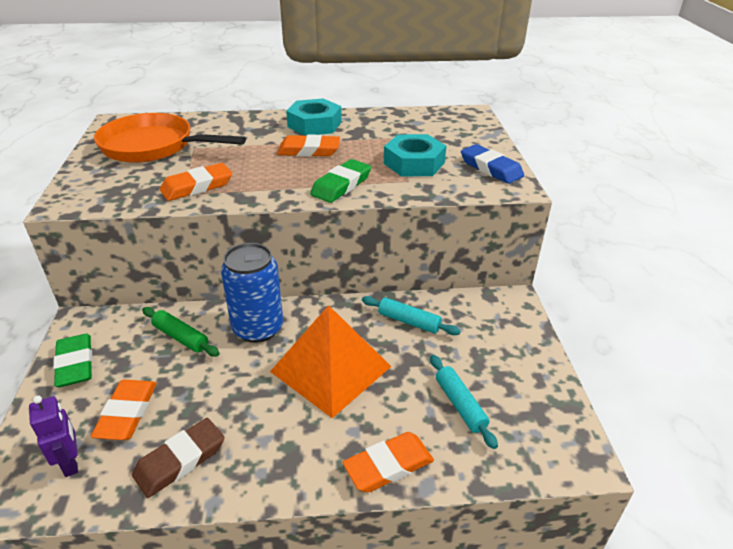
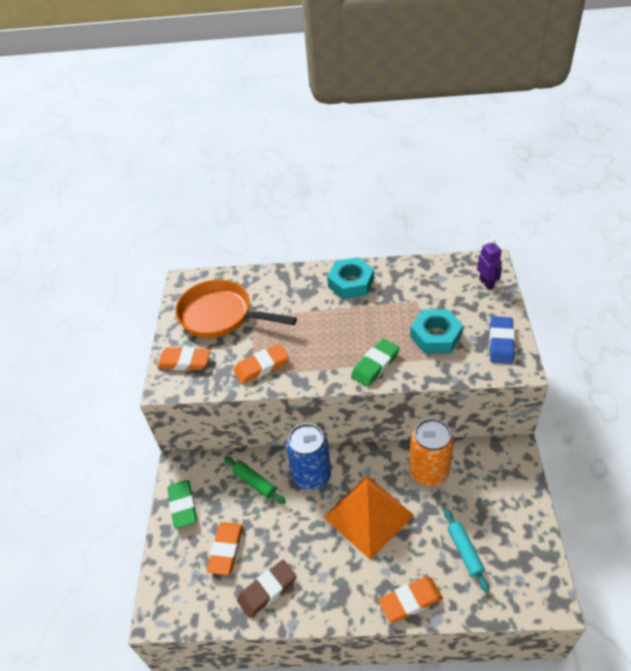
camera: 10 degrees right, 10 degrees up
(71, 462) = (195, 588): purple robot -> purple robot (486, 283)
(309, 151) = (347, 320): orange eraser -> orange eraser (184, 361)
(409, 321) = (429, 471): turquoise rolling pin -> orange can
(491, 168) = (501, 342): blue eraser -> blue eraser turned 45 degrees clockwise

